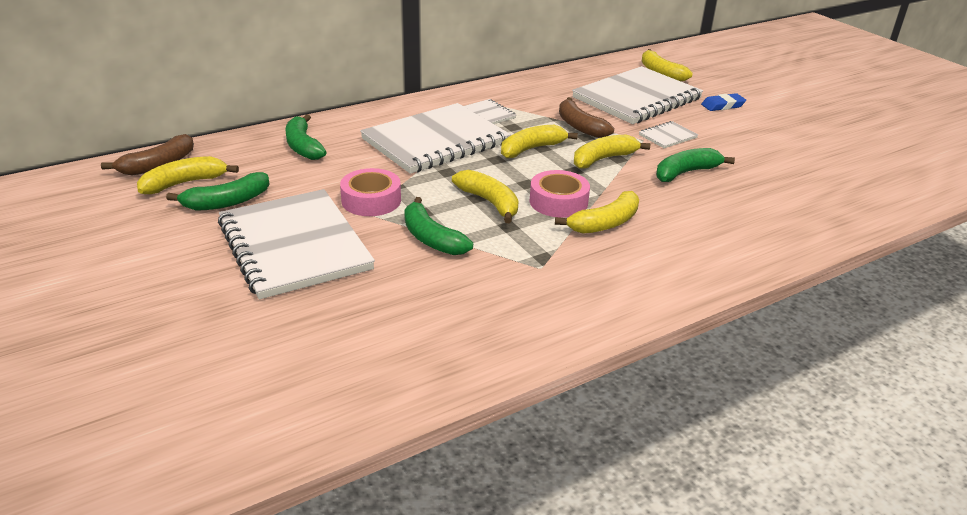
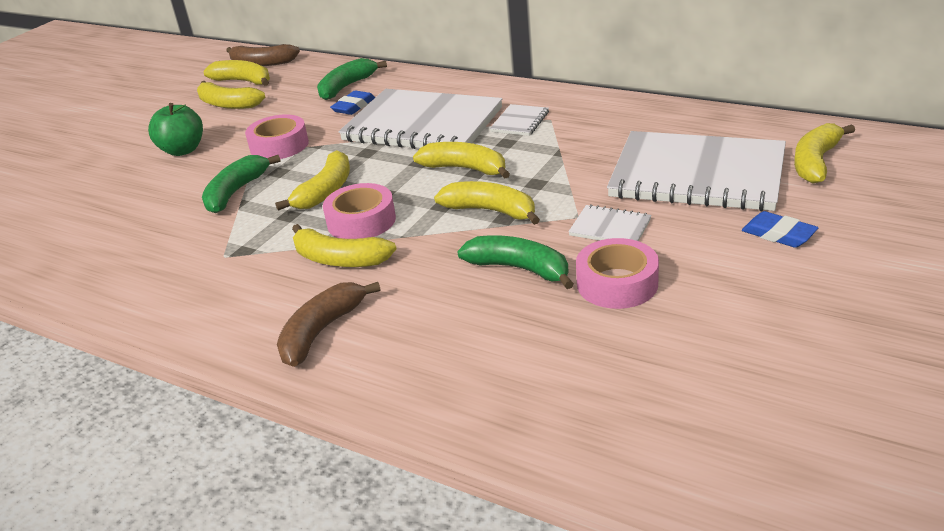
camera: 65 degrees right, 0 degrees up
(227, 202) = (228, 104): green banana -> yellow banana
(294, 246) = (183, 150): white notebook -> green apple
(350, 154) = (354, 106): none -> blue eraser
(580, 126) = (559, 172): brown banana -> brown banana (321, 331)
(730, 154) = (617, 283): none -> pink tape

